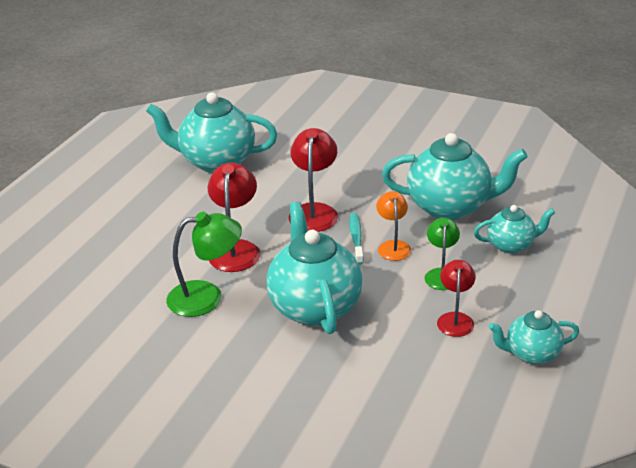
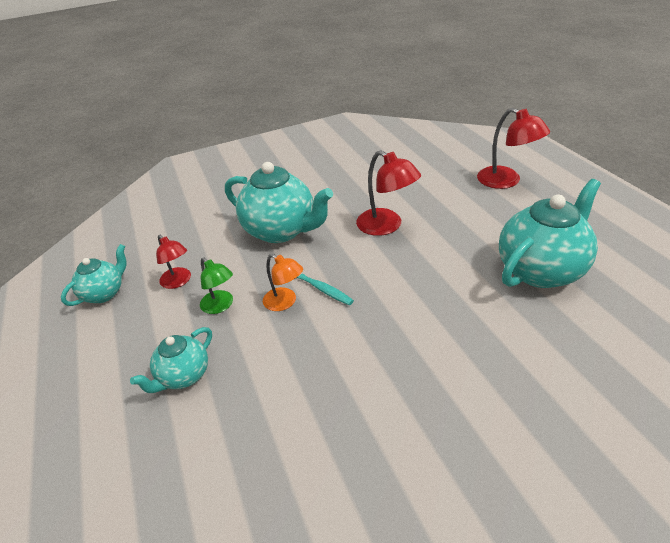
camera: 135 degrees right, 5 degrees up
(207, 297) = (350, 197): green lamp -> none
(314, 211) = (387, 286): red lamp -> red lamp (506, 181)
(450, 207) = (283, 380): turquoise teapot -> none

